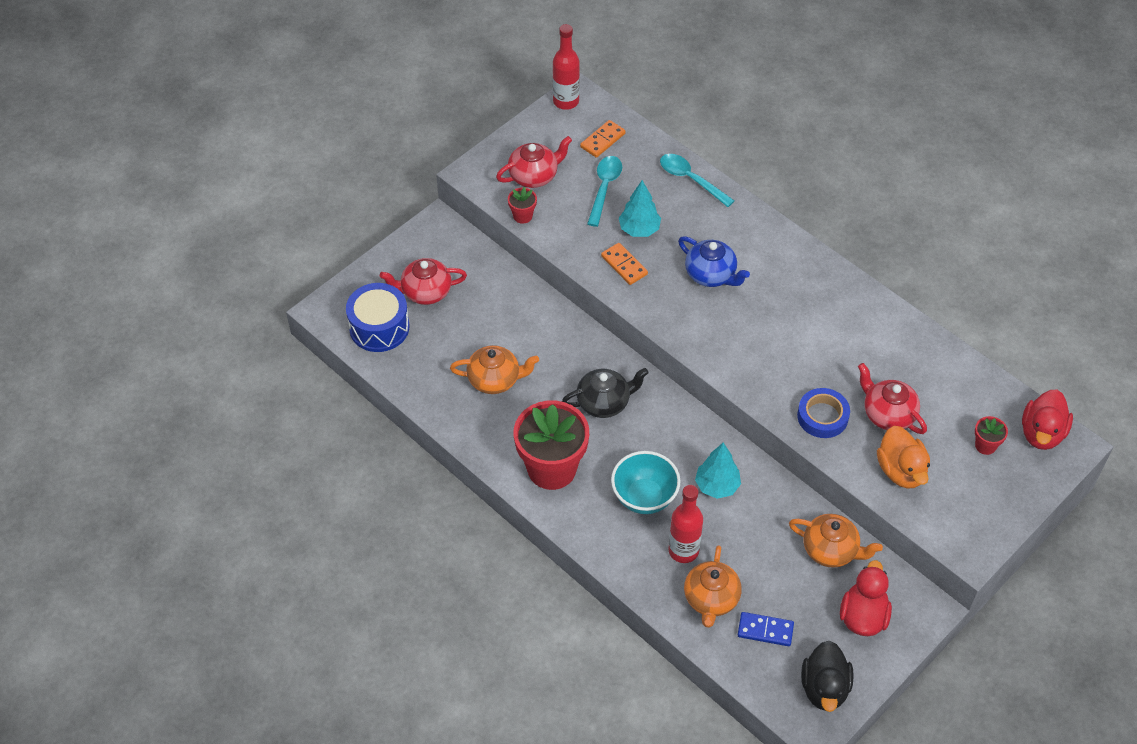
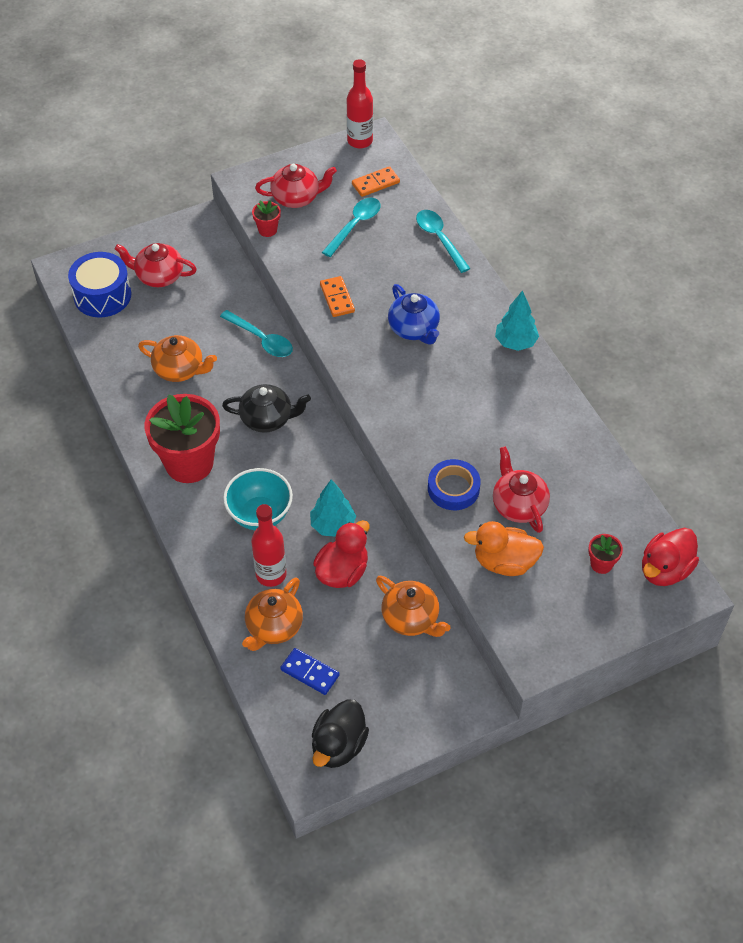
camera: 20 degrees right, 0 degrees up
(559, 326) = (261, 339): none -> turquoise spoon
(639, 229) = (368, 270): turquoise tree -> turquoise tree (515, 342)
(863, 616) = (410, 690): red duck -> red duck (342, 571)
(901, 471) = (504, 562): orange duck -> orange duck turned 90 degrees clockwise

